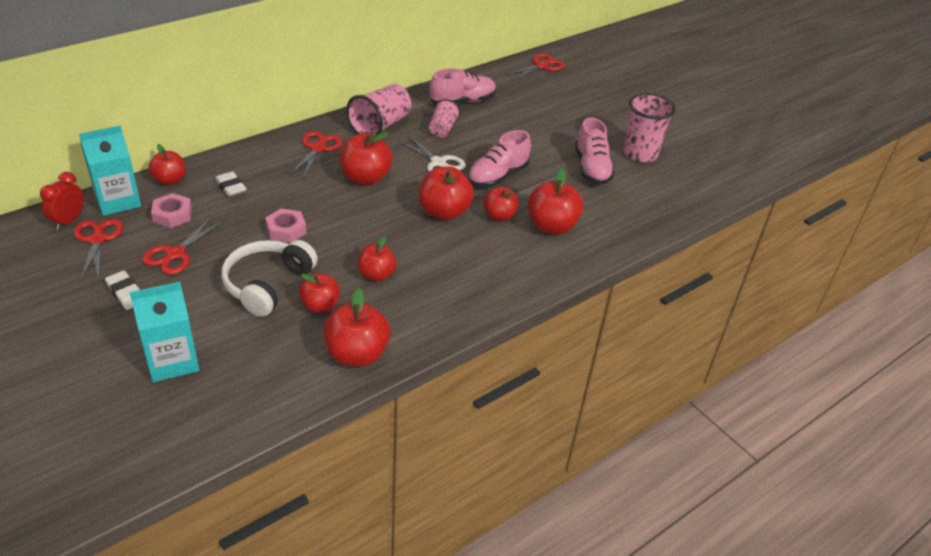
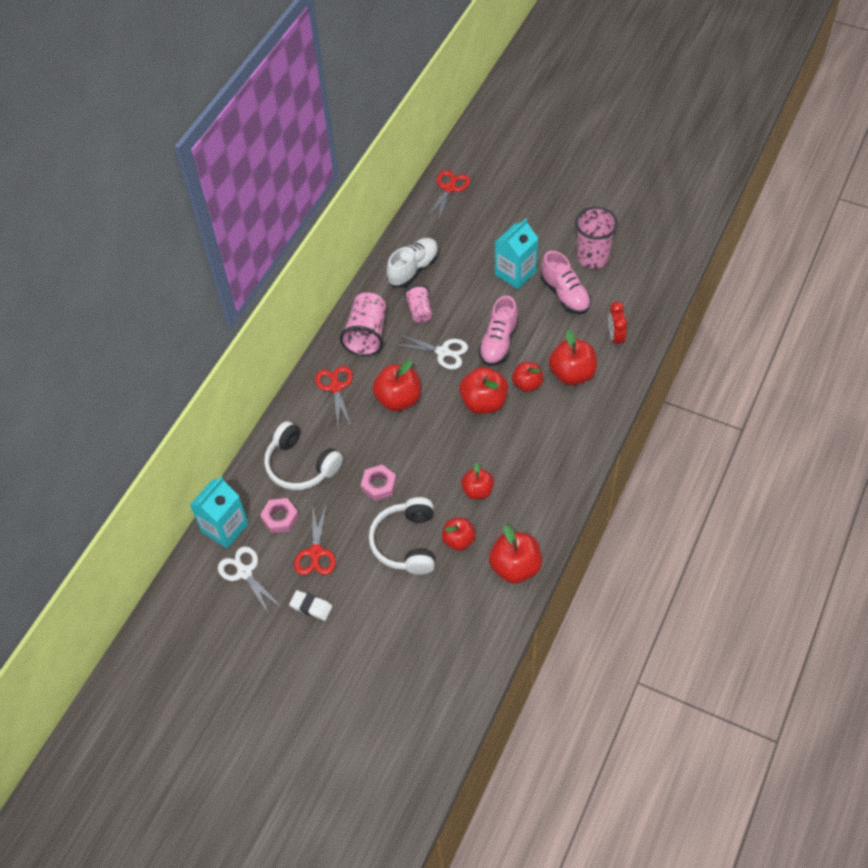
camera: 20 degrees left, 15 degrees up
(68, 221) = (205, 567): red clock -> red clock (615, 337)
(97, 240) = (244, 572): red scissors -> white scissors
(170, 180) = (246, 485): red apple -> none
(172, 361) = (395, 642): turquoise carton -> turquoise carton (515, 273)
(231, 187) = (301, 465): white eraser -> white headphones
(462, 101) = (413, 269): pink shoe -> white shoe

